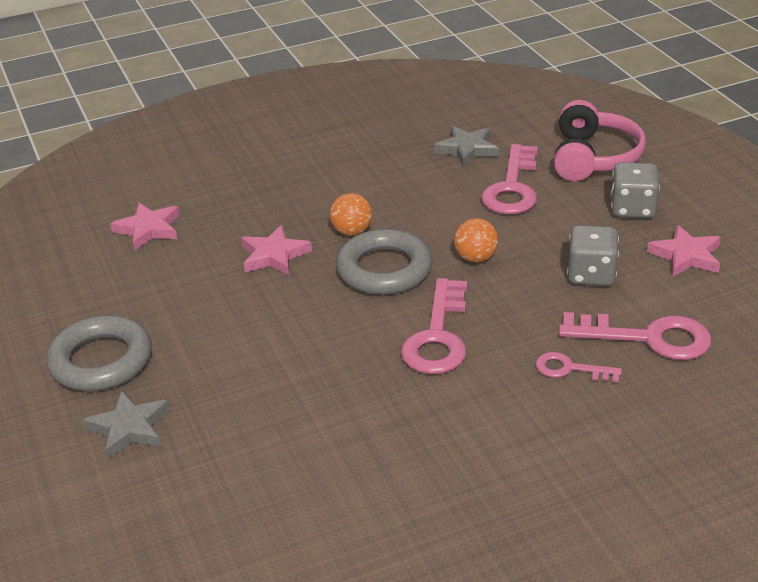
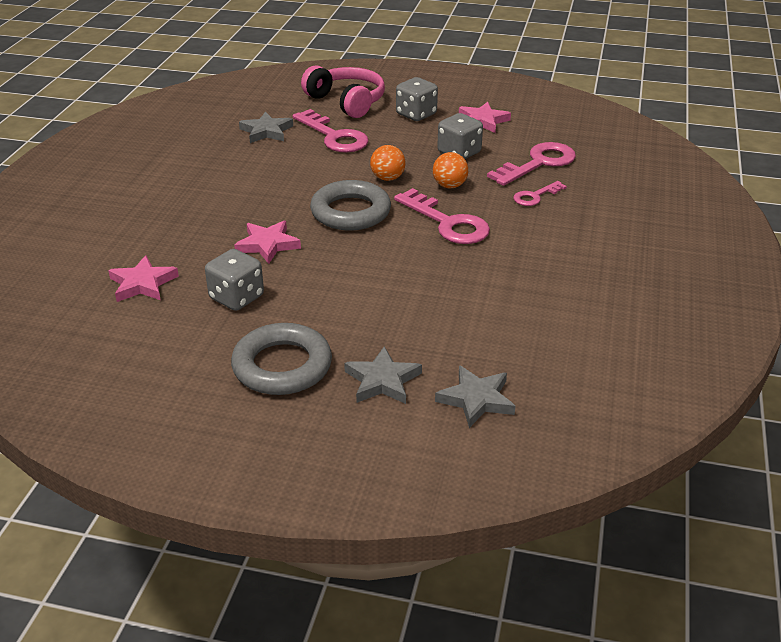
camera: 55 degrees left, 0 degrees up
(150, 501) = (476, 399): none -> grey star
(176, 284) = (236, 297): none -> grey dice
(352, 232) = (289, 206): orange ball -> orange ball (449, 186)

